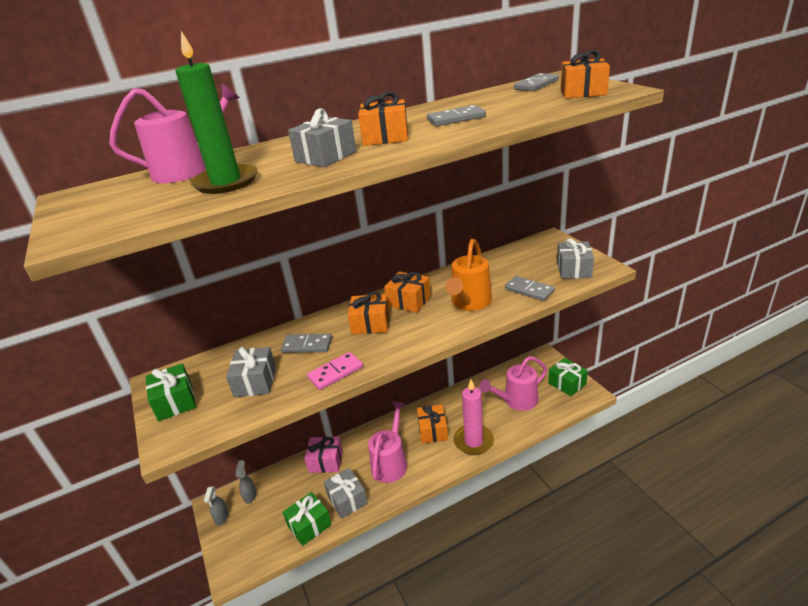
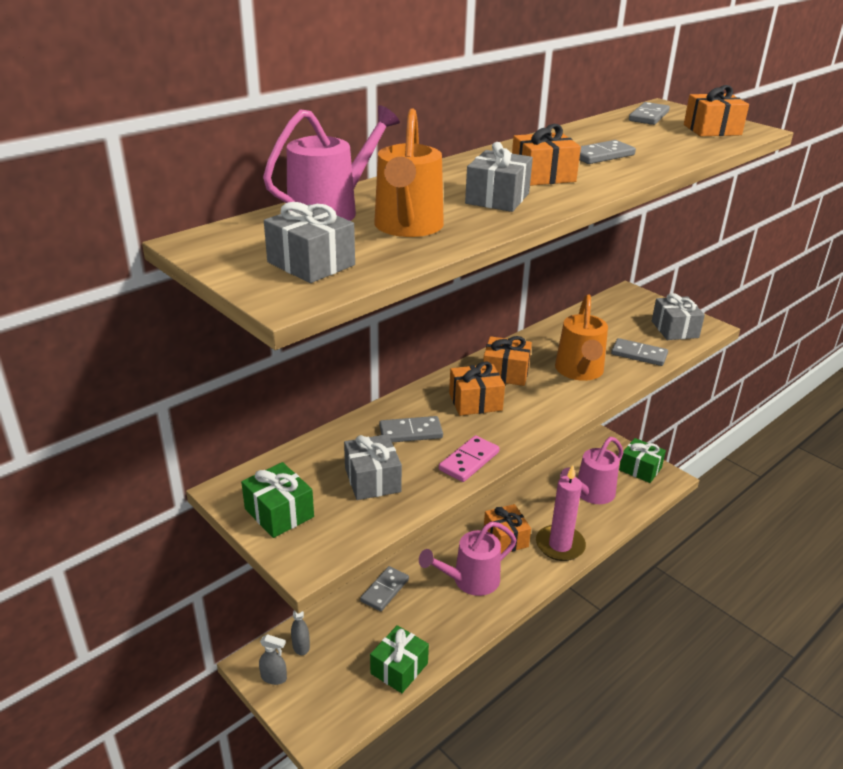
camera: 20 degrees left, 0 degrees up
(222, 517) = (274, 677): grey spray bottle -> grey spray bottle turned 60 degrees counterclockwise
(226, 182) = (407, 228): green candle -> orange watering can
(326, 461) = (384, 590): pink gift -> grey domino
(347, 499) = (434, 632): grey gift -> grey gift (311, 263)
(391, 462) = (469, 581): pink watering can -> pink watering can turned 120 degrees counterclockwise

